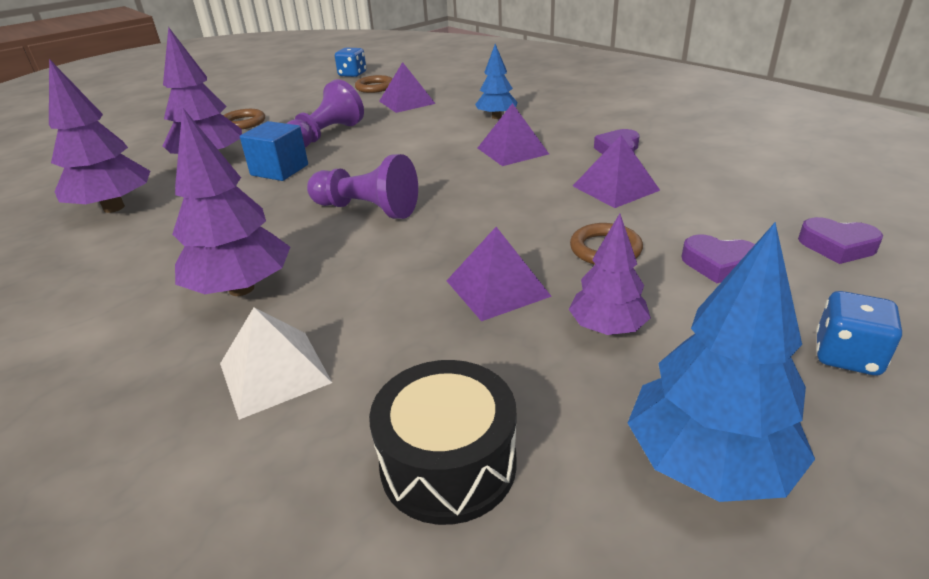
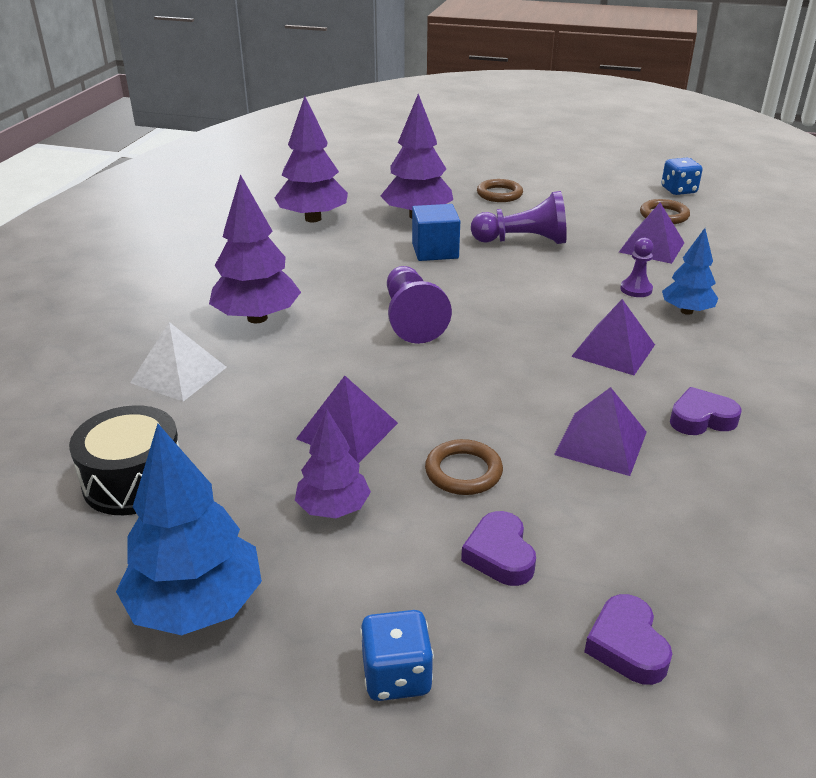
camera: 55 degrees right, 0 degrees up
(450, 122) = (636, 289): none -> purple pawn

